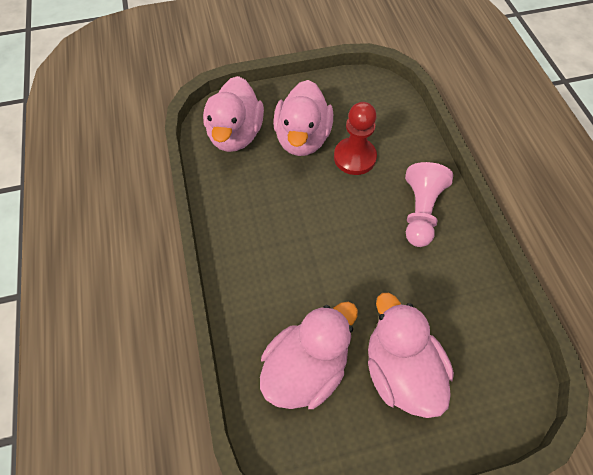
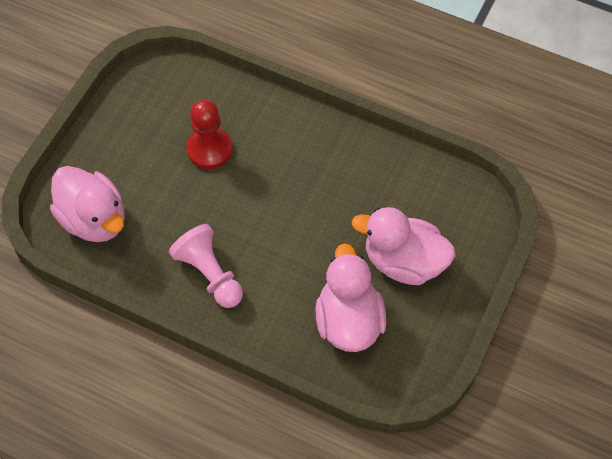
camera: 50 degrees left, 0 degrees up
(302, 138) = (151, 172): pink duck -> none
(420, 211) = (302, 146): pink pawn -> pink pawn (209, 274)

